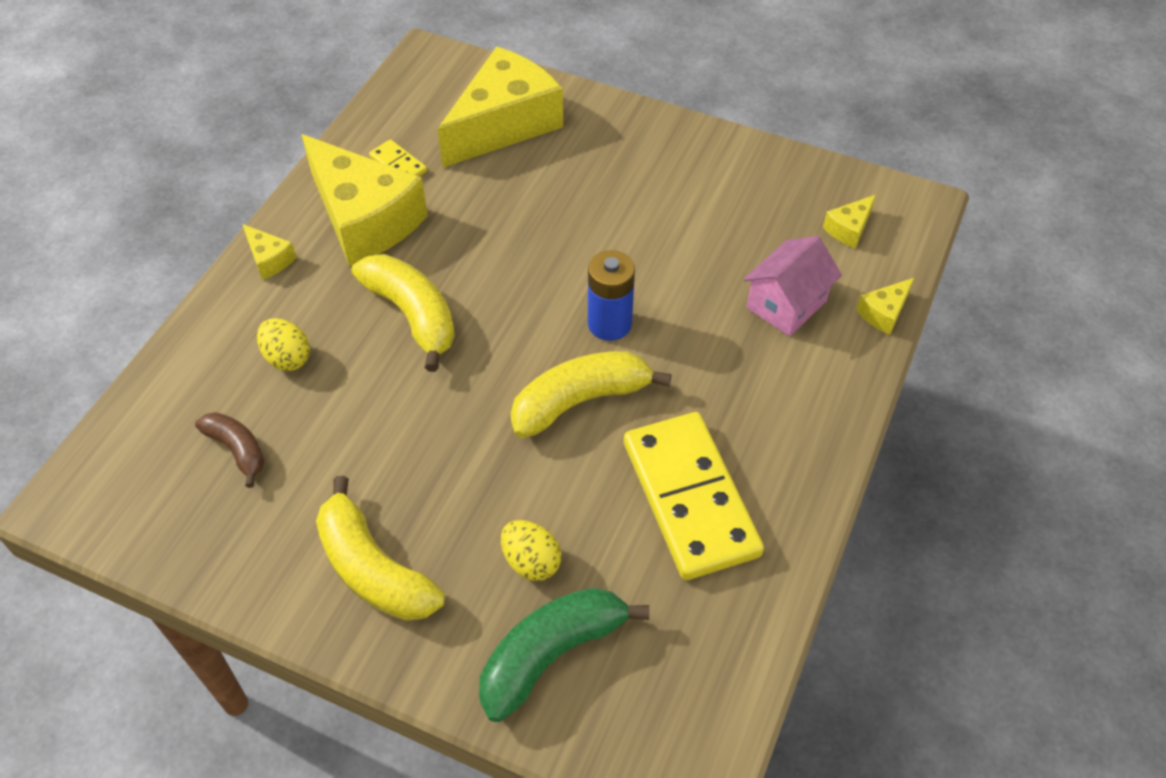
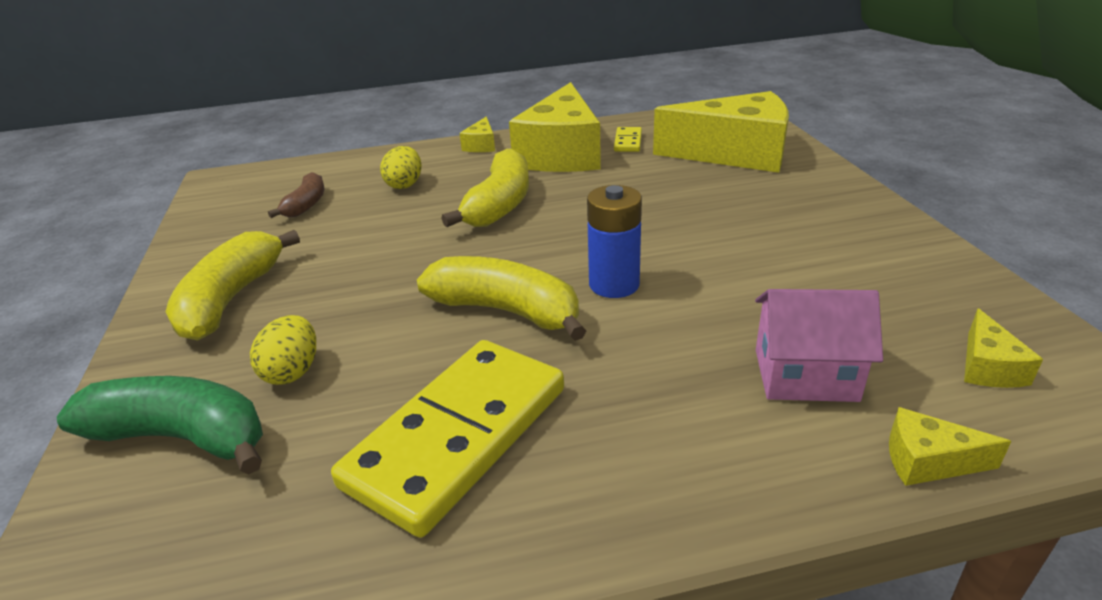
camera: 55 degrees right, 20 degrees down
(849, 229) = (988, 367): yellow cheese -> yellow cheese turned 90 degrees counterclockwise

